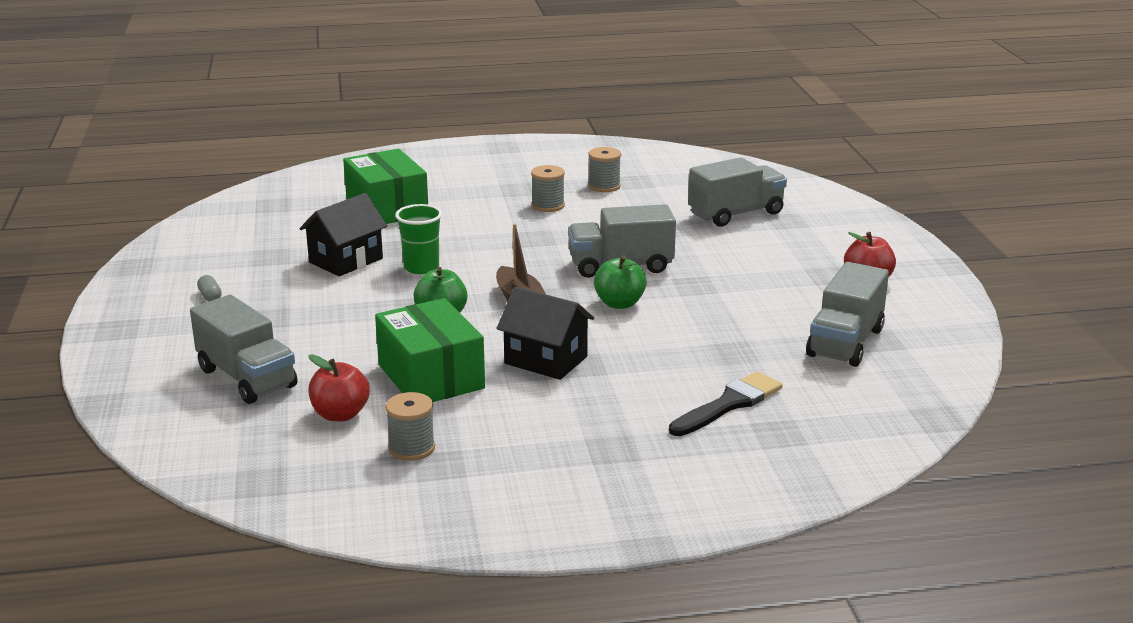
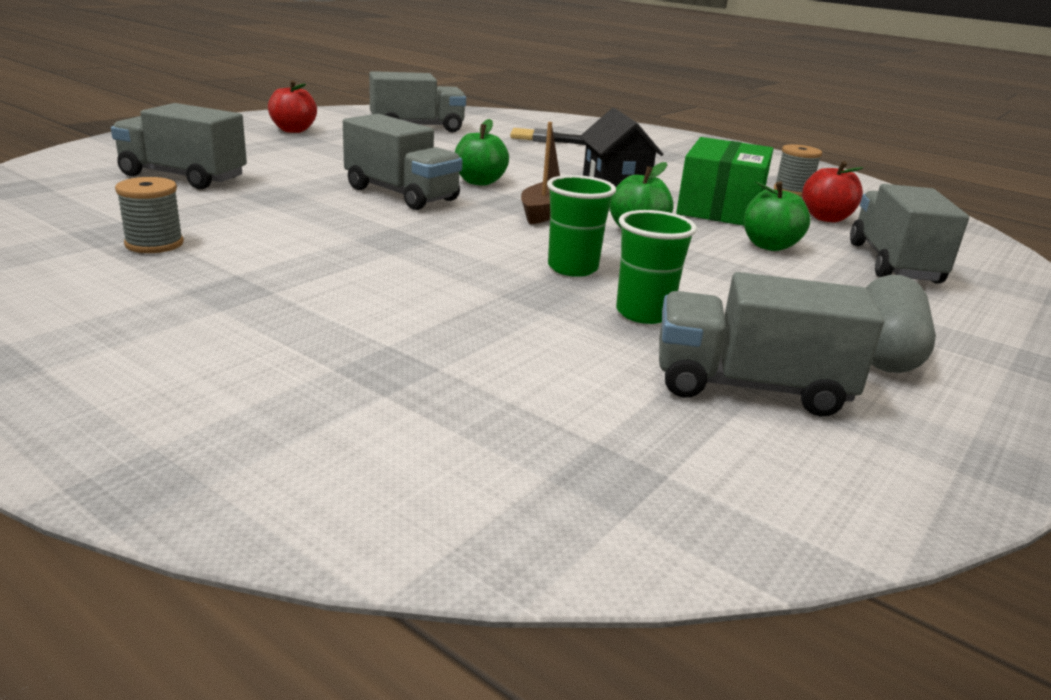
camera: 135 degrees left, 0 degrees up
(210, 296) = (885, 352): grey capsule -> grey capsule, size x2.23
(258, 250) = (749, 387): none -> grey truck
(345, 349) = (769, 246): none -> green apple
(346, 260) = (643, 313): black house -> green cup
(387, 208) = (446, 355): green box -> none
(548, 206) = (276, 257): grey spool -> none

